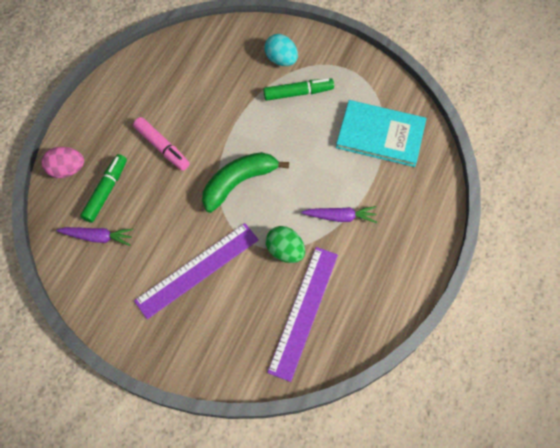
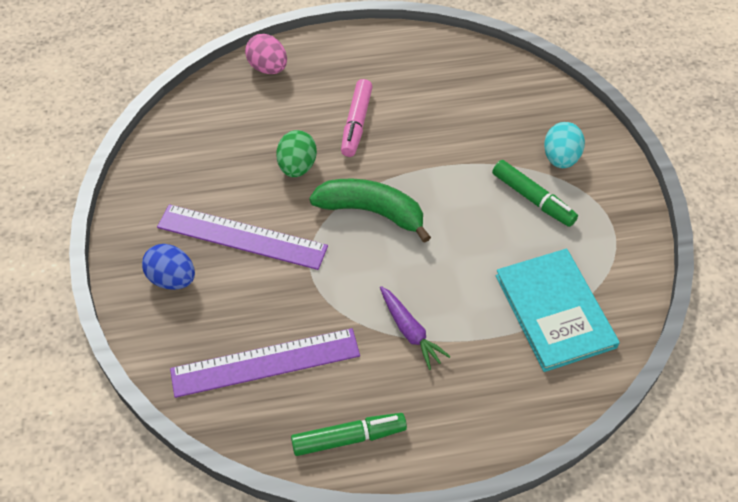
camera: 55 degrees right, 10 degrees down
(98, 237) = (215, 135): purple carrot -> none
(106, 191) = (269, 111): green marker -> green marker (348, 438)
(197, 332) = (172, 279): none -> blue egg
(285, 251) = (325, 302): green egg -> green egg (297, 166)

